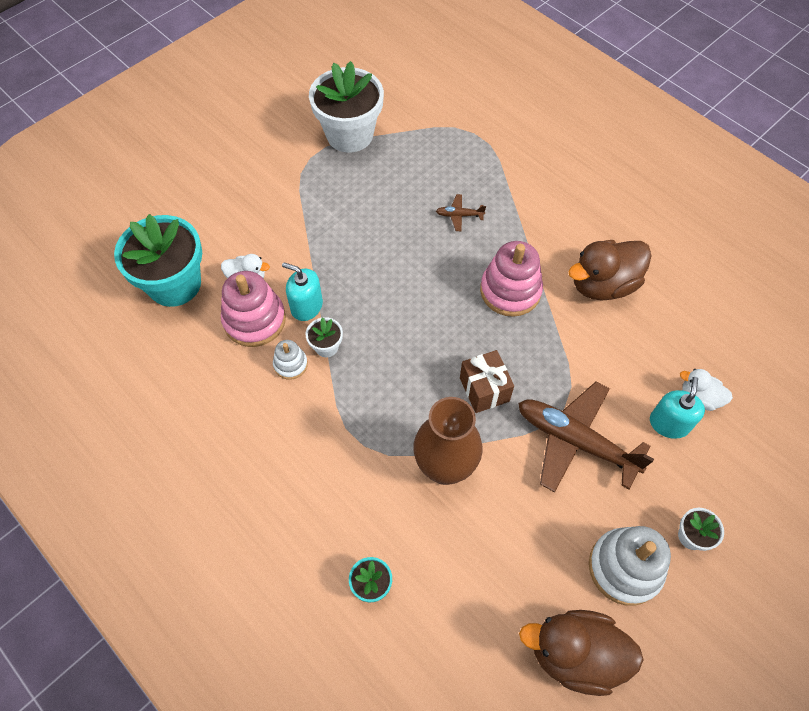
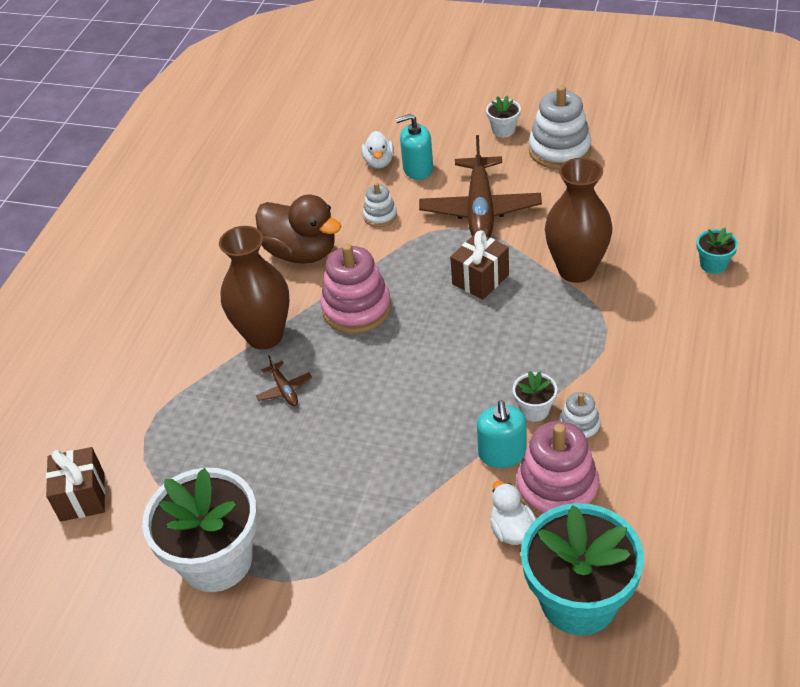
camera: 115 degrees left, 15 degrees down
(446, 92) = (82, 497): none -> brown gift
(521, 225) = (265, 336): none -> brown vase
(575, 654) = (645, 150): brown duck -> none
(616, 360) = (380, 216): none -> white stacking toy

